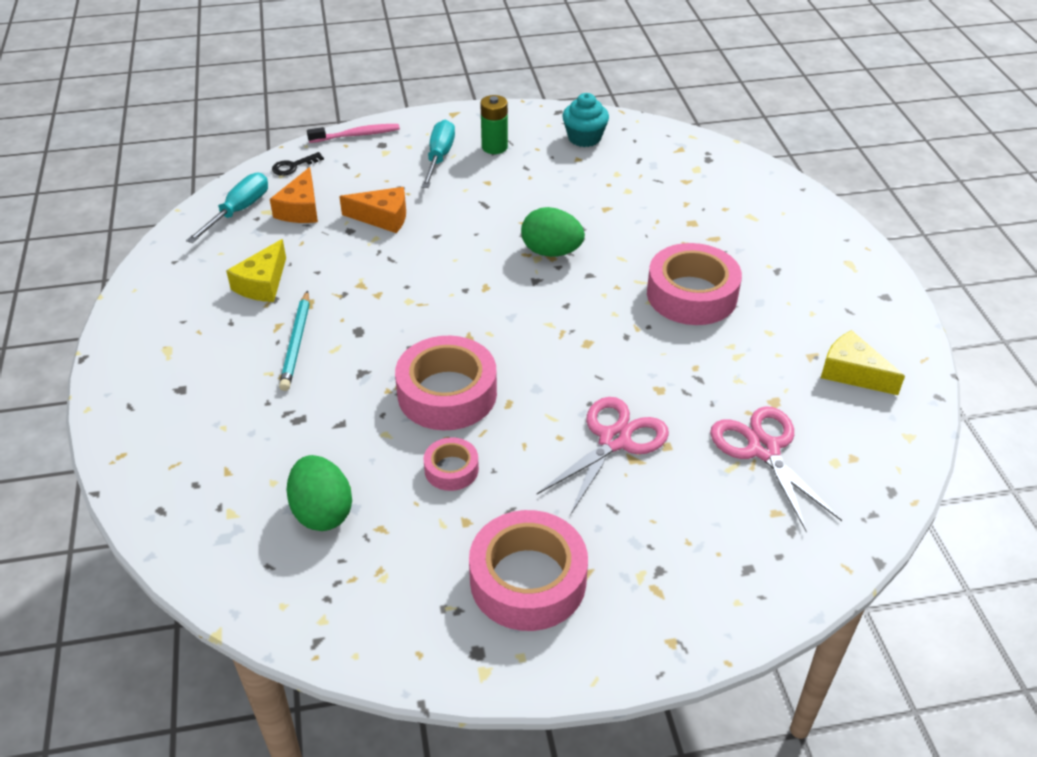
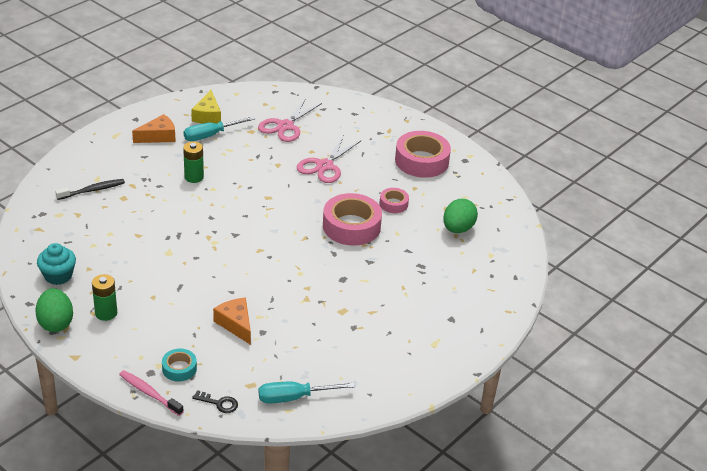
camera: 130 degrees left, 5 degrees down
(262, 283) = (347, 340): yellow cheese -> none
(296, 343) = (376, 296): turquoise pencil -> none
(300, 209) = (263, 368): orange cheese -> orange cheese (158, 136)
(365, 161) = (179, 368): none -> turquoise tape
(439, 157) = (142, 334): turquoise screwdriver -> turquoise screwdriver (211, 135)
(551, 252) = (203, 239): green egg -> green egg (56, 323)
(614, 440) = (324, 166): pink scissors -> pink scissors turned 60 degrees counterclockwise
(691, 294) = (194, 177): pink tape -> green battery
(727, 205) = (92, 190): none -> black toothbrush

